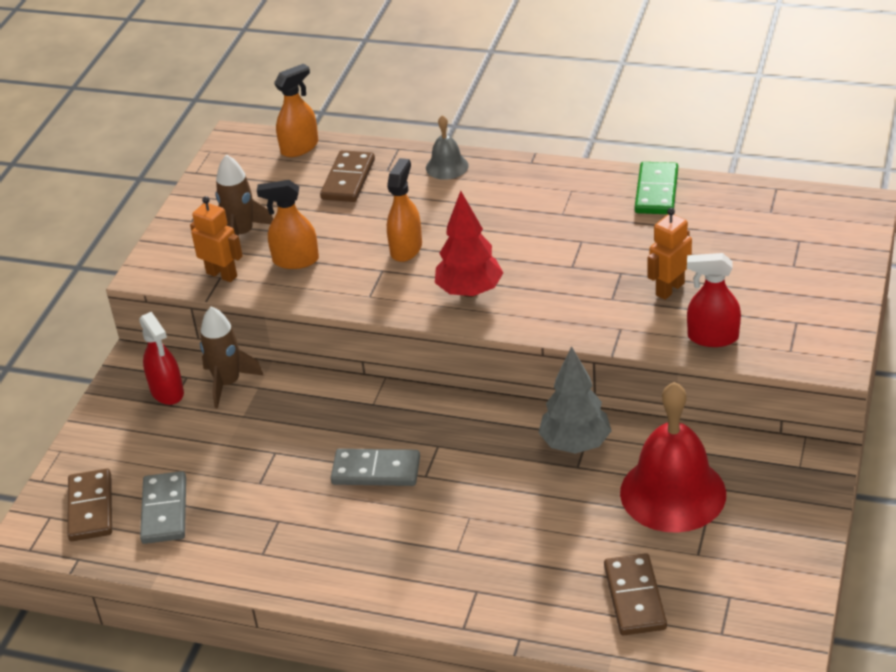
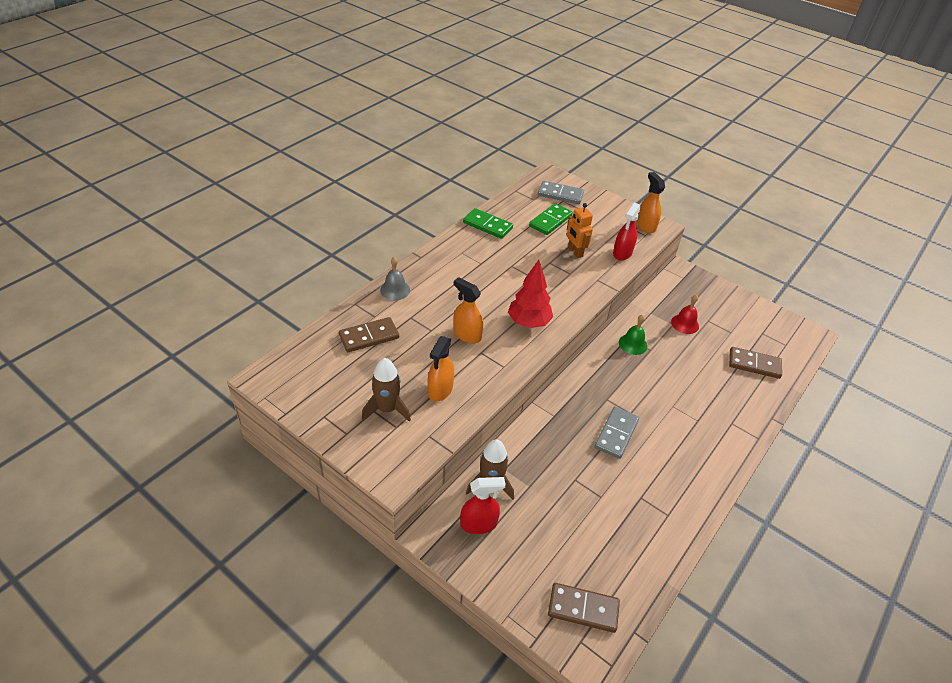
camera: 75 degrees left, 5 degrees up
(164, 510) = (605, 560): grey domino -> grey domino (560, 194)
(222, 274) = (427, 434): orange robot -> none
(300, 147) = (308, 348): orange spray bottle -> orange spray bottle (646, 226)
(348, 179) = (369, 337): brown domino -> brown domino turned 60 degrees counterclockwise
(575, 444) = (633, 344): grey tree -> green bell
(673, 493) = (685, 324): red bell -> red bell, size x0.49
(728, 244) = (550, 221): none -> green domino

